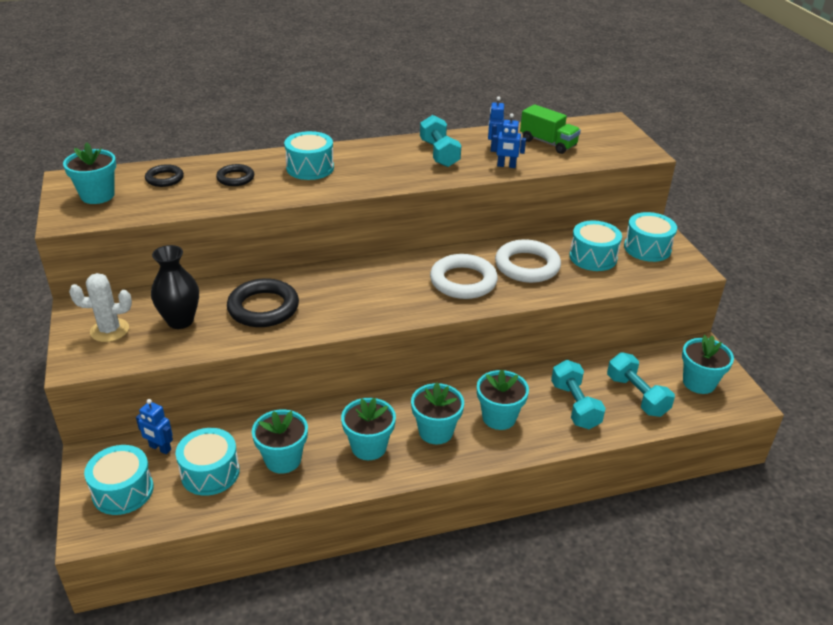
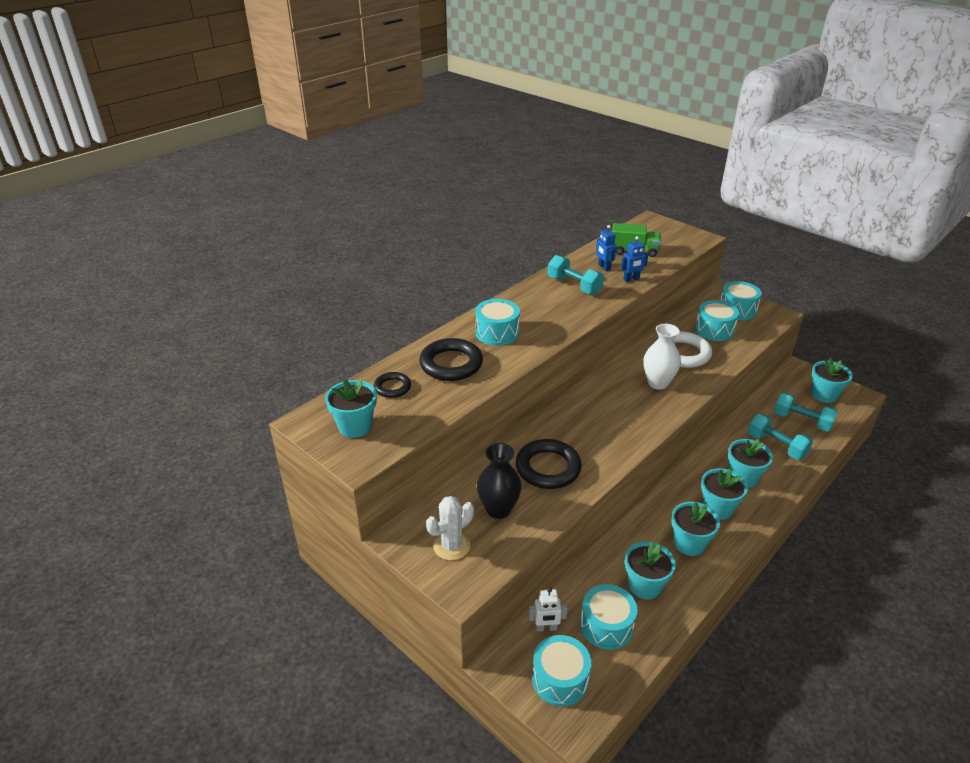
camera: 30 degrees left, 0 degrees up
(160, 448) = (546, 628): blue robot -> white robot
(235, 178) = (451, 364): black ring -> black ring, size x1.77
(463, 281) = (658, 383): white ring -> white vase

